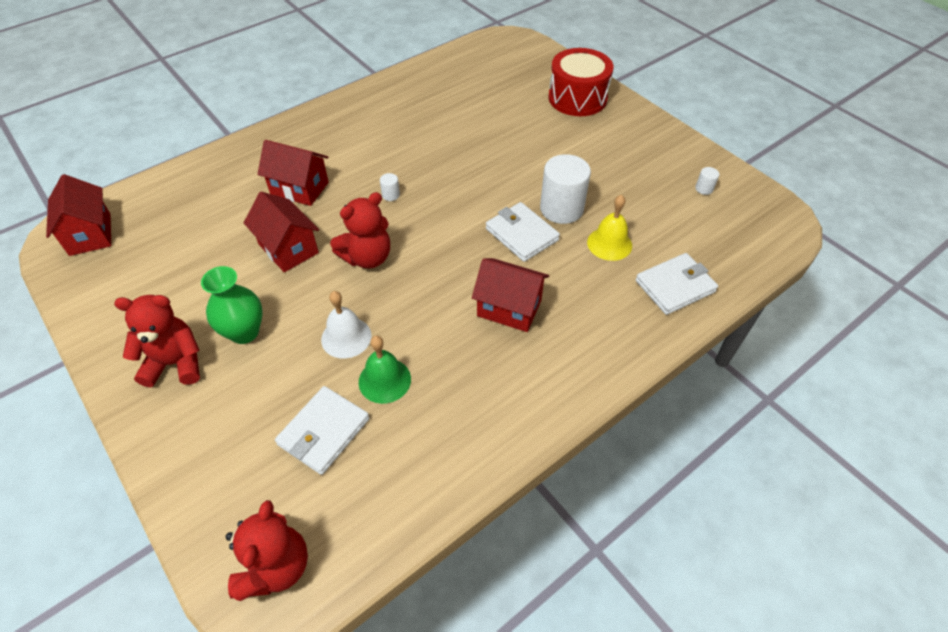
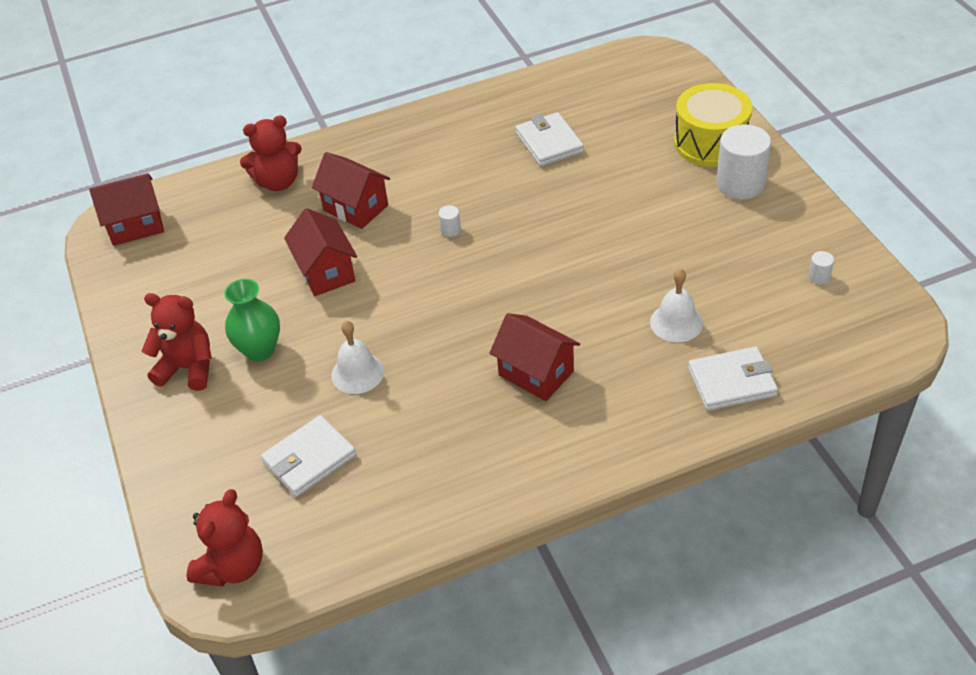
camera: 20 degrees right, 5 degrees down
(90, 234) = (136, 226): red house -> red house turned 75 degrees clockwise
(367, 257) = (404, 294): red teddy bear -> red teddy bear (278, 182)
(384, 380) = (382, 422): green bell -> none
(521, 234) = (580, 296): white wallet -> white wallet (549, 143)
(561, 209) = (637, 274): white cylinder -> white cylinder (740, 184)
(577, 98) = (710, 143): red drum -> yellow drum
(609, 243) = (676, 322): yellow bell -> white bell

